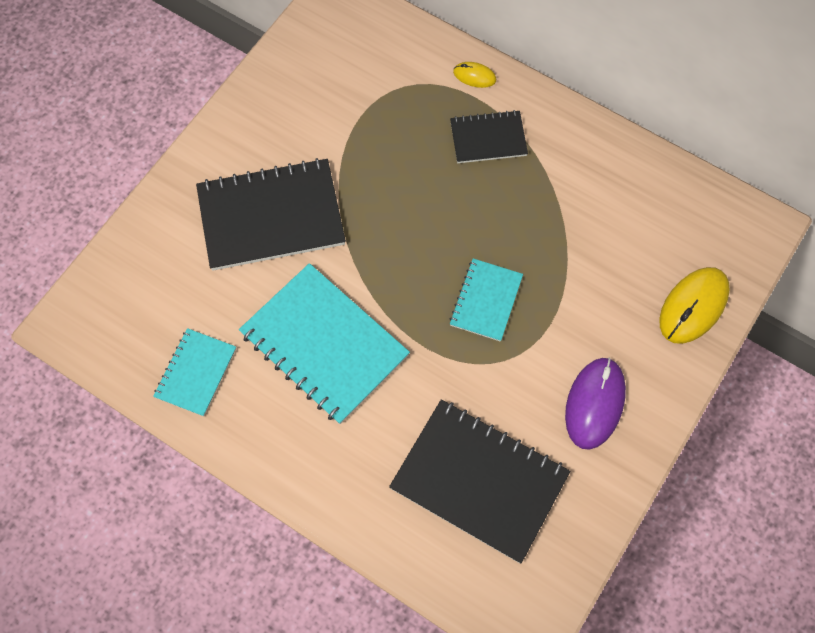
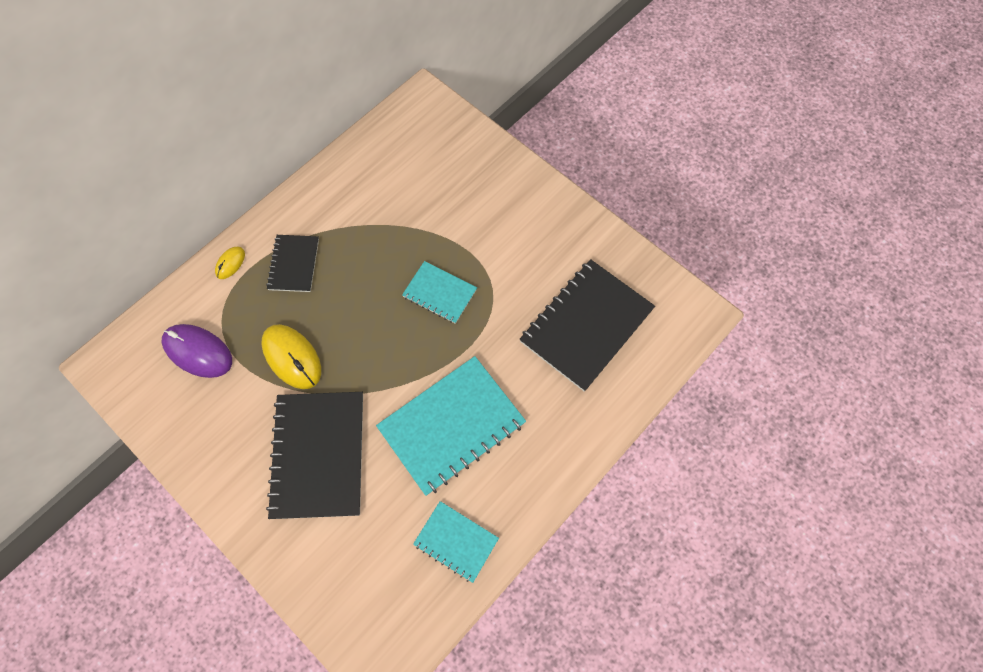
camera: 80 degrees left, 0 degrees up
(594, 404) = (538, 234): purple mouse -> purple mouse (198, 352)
(693, 306) = (475, 154): yellow mouse -> yellow mouse (292, 357)

